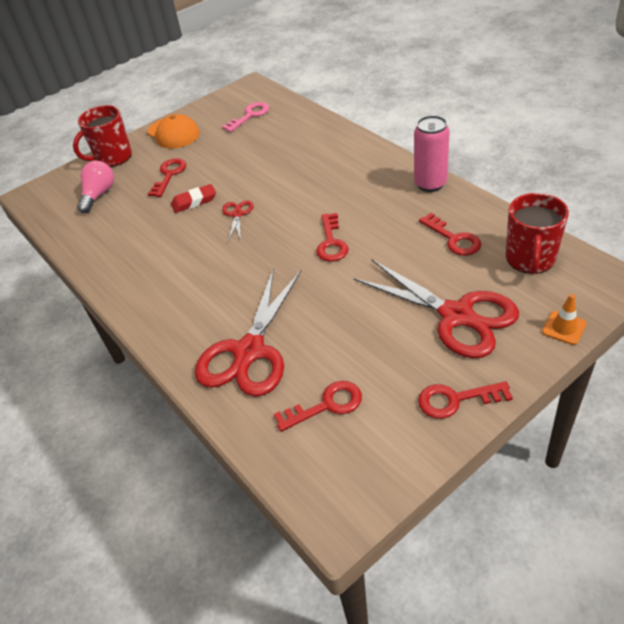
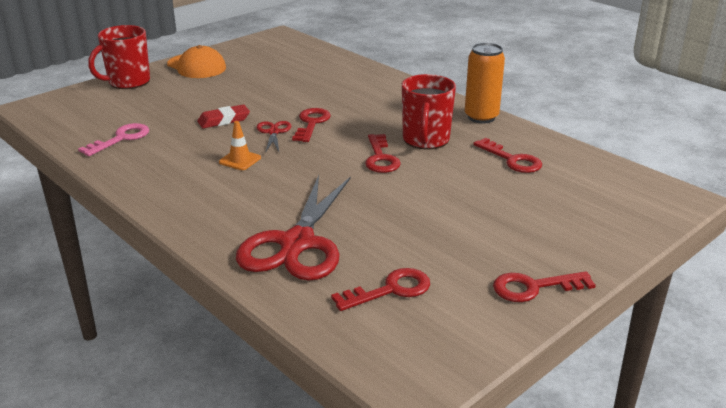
camera: 10 degrees left, 15 degrees down
(99, 195) = (113, 111): pink light bulb -> none
(169, 175) = (194, 98): red key -> red key (311, 123)
(250, 115) = (281, 57): pink key -> pink key (121, 138)
(430, 184) = (481, 117): pink can -> orange can
(457, 315) = (524, 219): red scissors -> none
(530, 259) = (594, 178): red mug -> red mug (425, 140)
(564, 328) = (639, 232): orange traffic cone -> orange traffic cone (240, 160)

